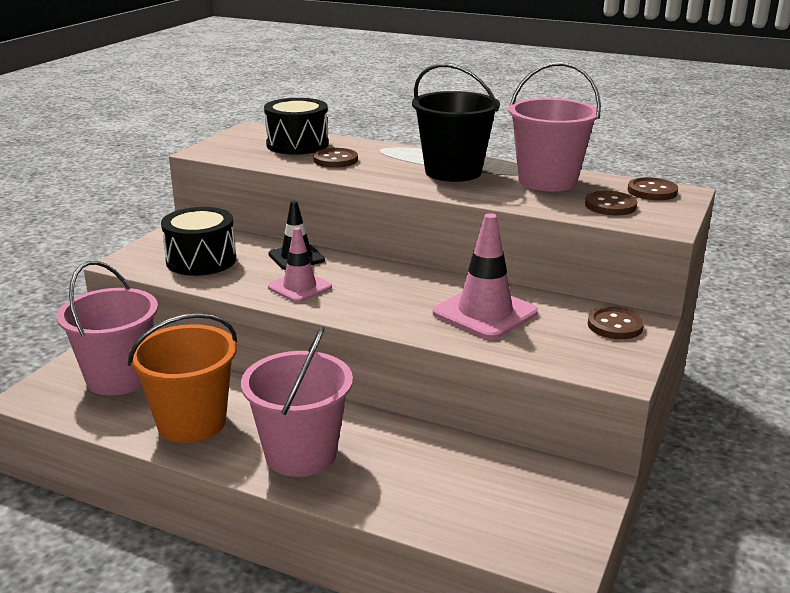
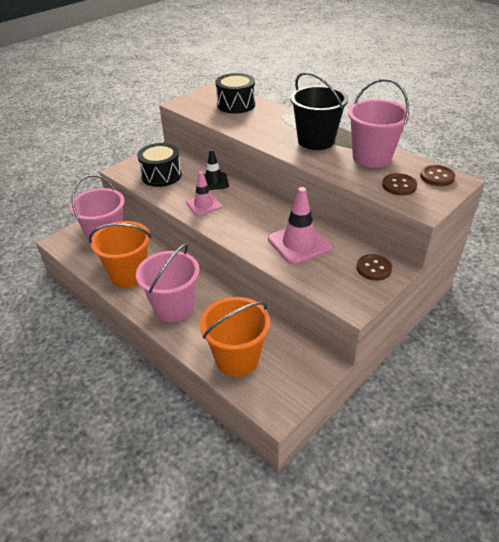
camera: 20 degrees right, 15 degrees up
(335, 160) = (250, 121): brown button -> none
(452, 503) = (237, 358): none -> orange bucket

